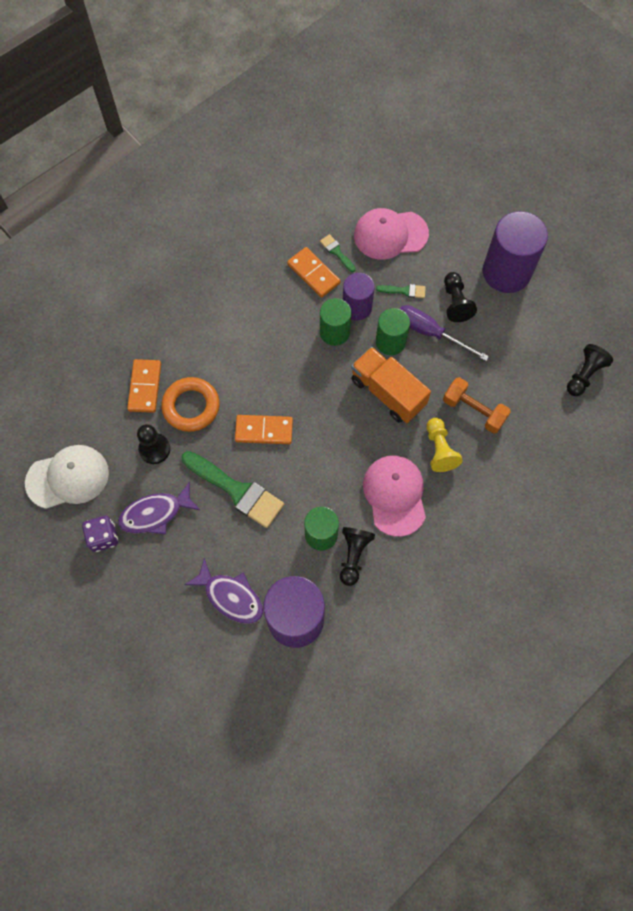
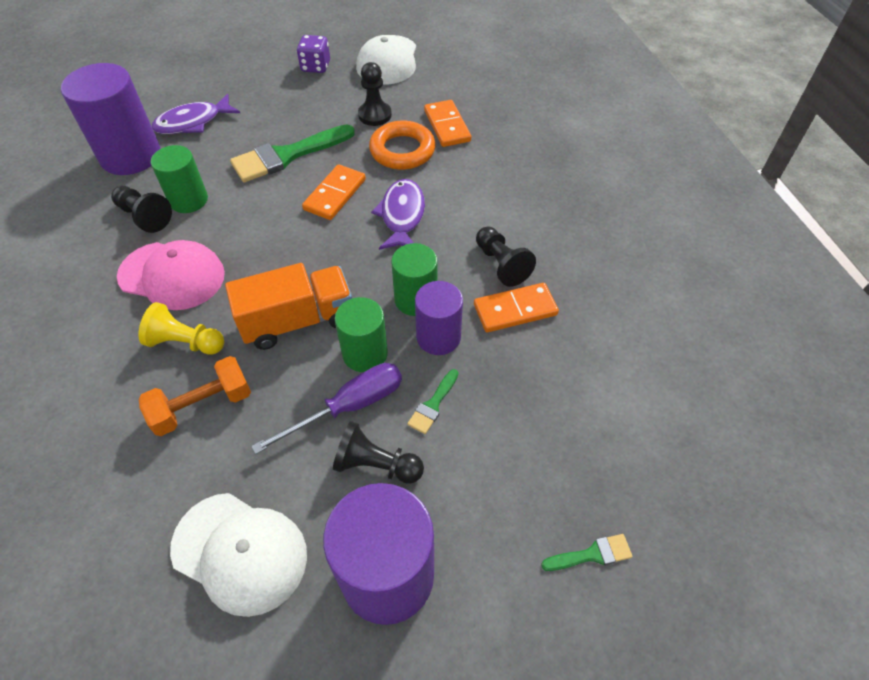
camera: 115 degrees right, 15 degrees down
(145, 387) = (447, 126): orange domino -> orange domino turned 45 degrees clockwise
(155, 513) = (311, 99): purple fish -> purple fish (402, 215)
(336, 252) = (538, 348): green brush -> green brush (592, 554)
(390, 235) = (539, 429): pink cap -> none
(536, 341) = (240, 552): none -> white cap
(584, 375) = (134, 599): black pawn -> black pawn (501, 264)

